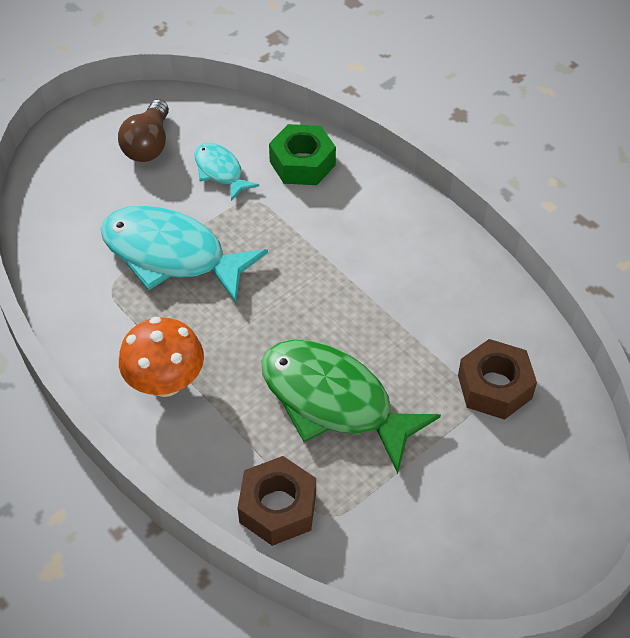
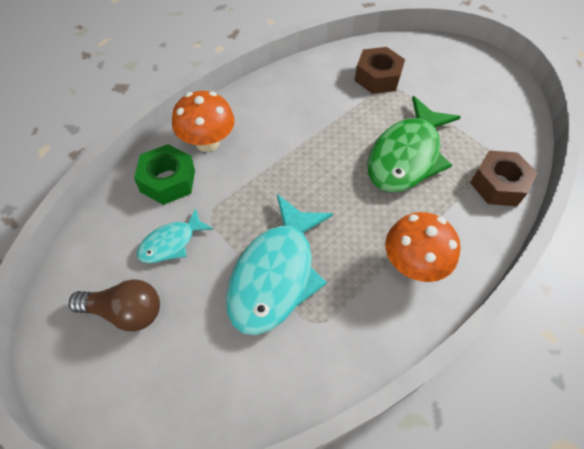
camera: 95 degrees left, 5 degrees up
(360, 194) = (207, 142): none -> orange mushroom

